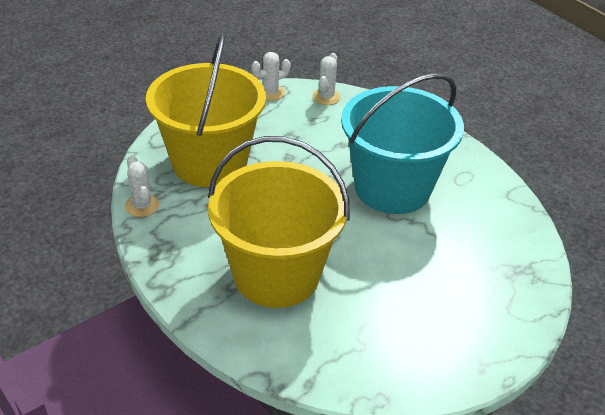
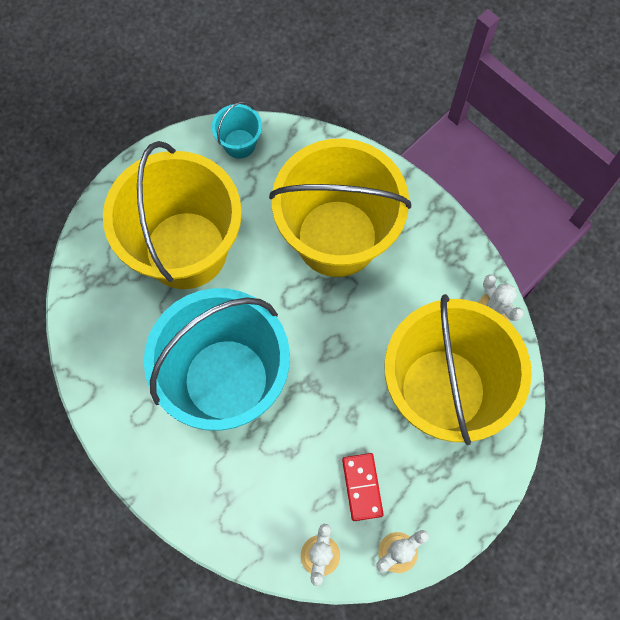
camera: 175 degrees right, 30 degrees up
(289, 122) = (362, 487): none -> red domino
(374, 377) = (239, 144): none -> turquoise bucket
(433, 283) = (186, 250): none -> yellow bucket

